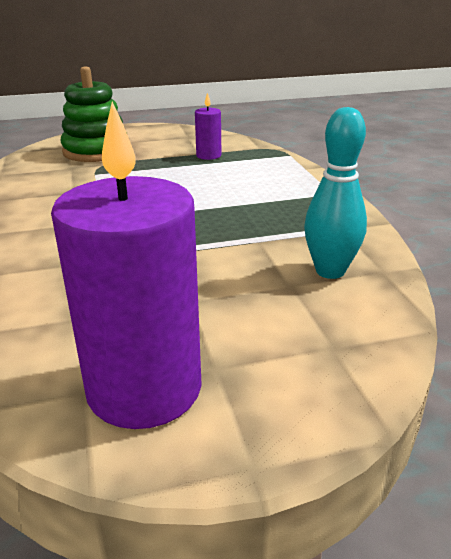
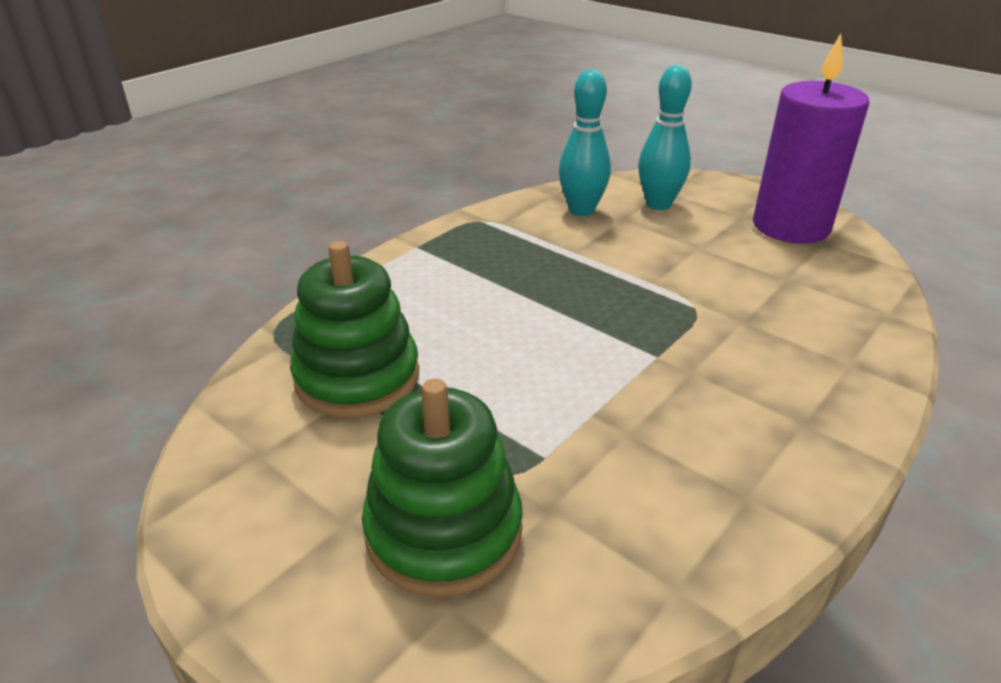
camera: 125 degrees left, 5 degrees up
(208, 155) = (357, 377): purple candle -> green stacking toy
(300, 321) = (658, 204): none -> turquoise bowling pin

